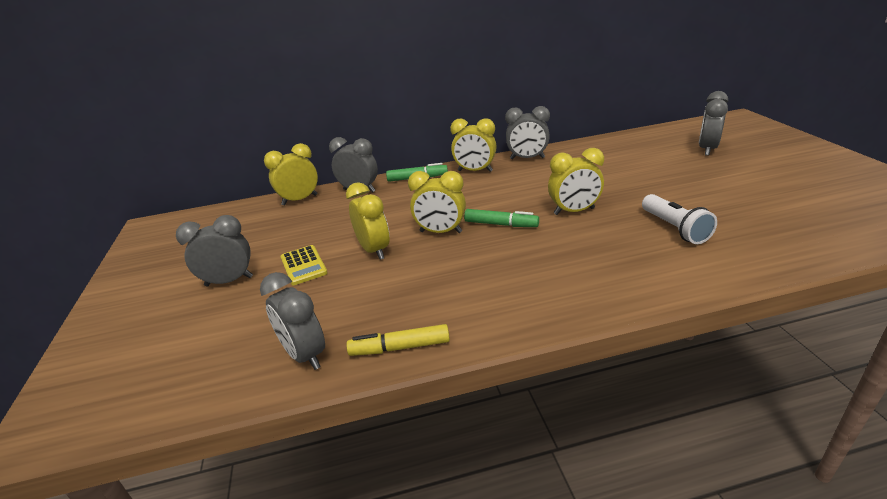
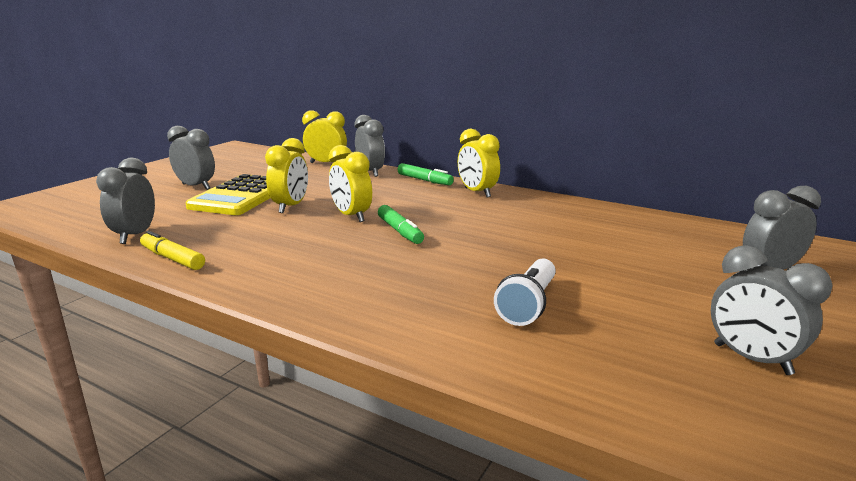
camera: 40 degrees right, 10 degrees down
(303, 265) = (241, 196): yellow calculator -> yellow calculator, size x1.88
(527, 158) = (543, 201): grey clock -> grey clock (751, 359)
(574, 211) = (476, 250): yellow clock -> none

